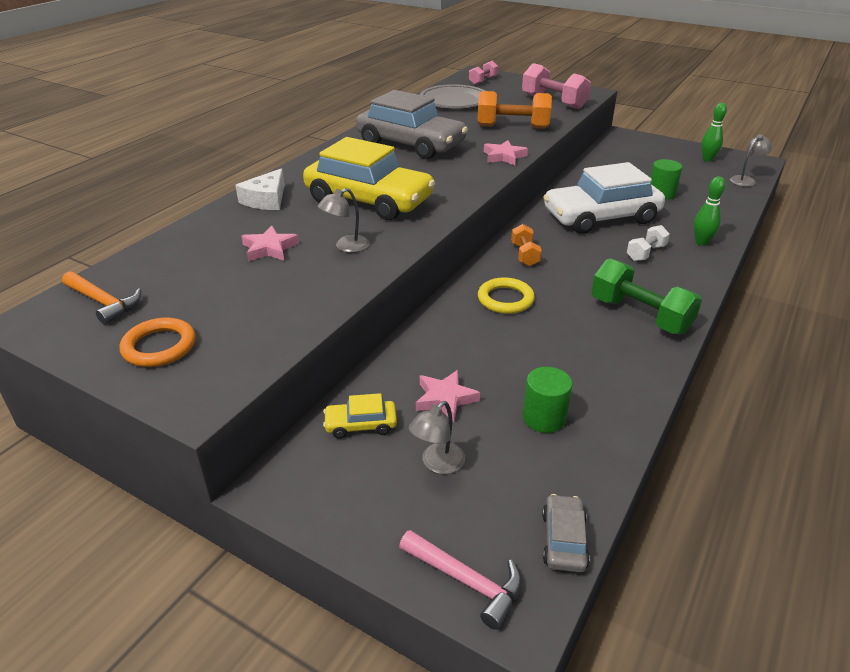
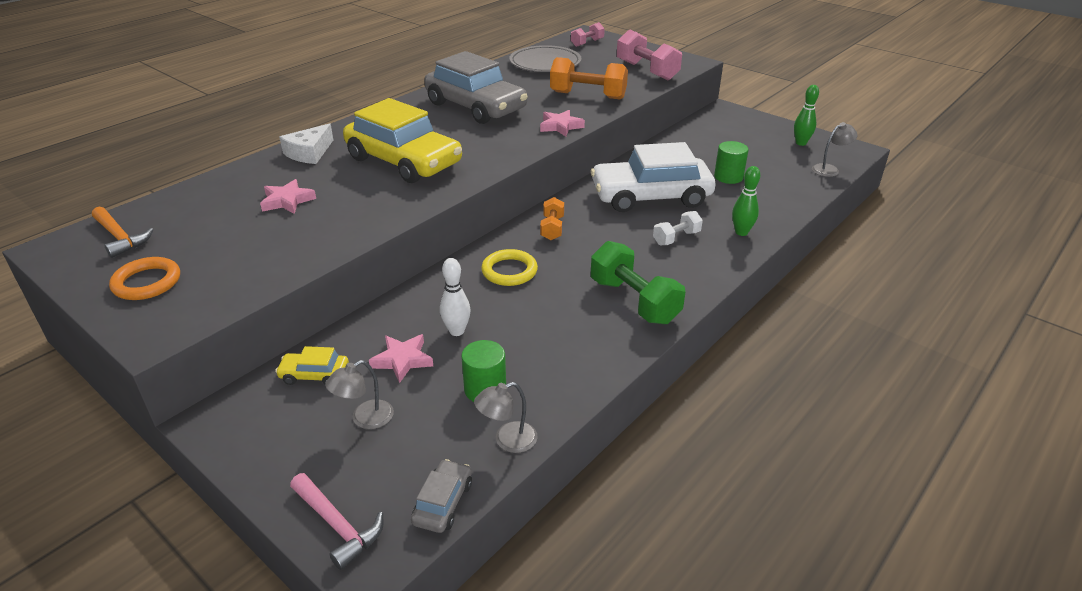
camera: 10 degrees right, 0 degrees up
(346, 246) = (357, 205): grey lamp -> grey lamp (507, 440)
(484, 363) = (456, 331): none -> white bowling pin

